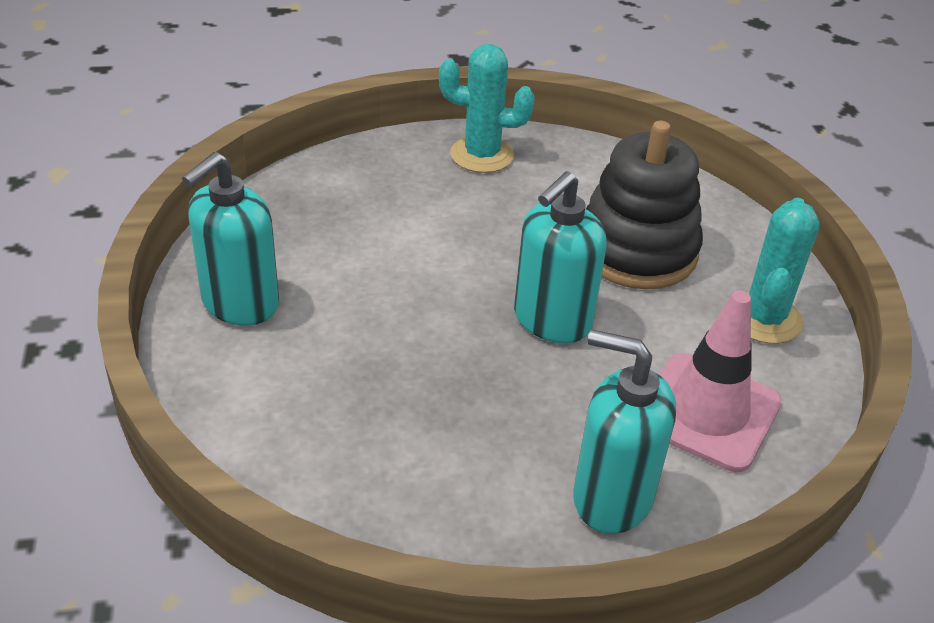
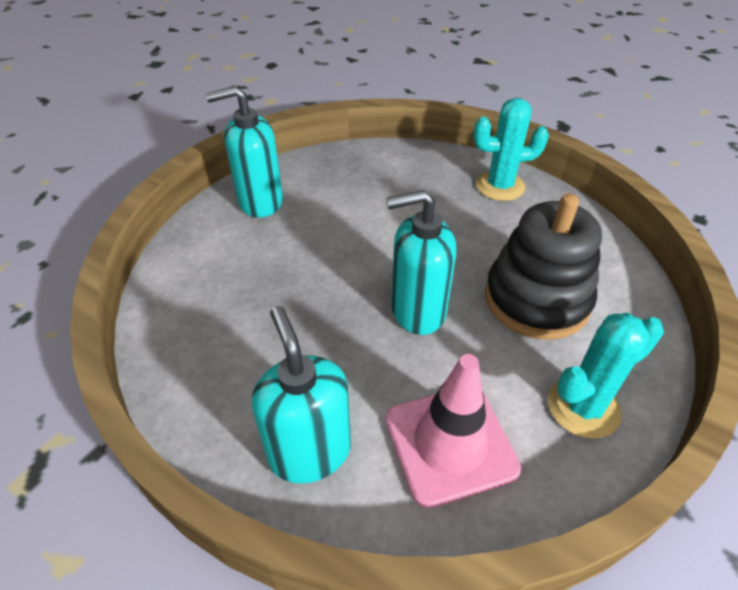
camera: 45 degrees right, 5 degrees up
(482, 155) = (500, 186): turquoise cactus -> turquoise cactus turned 60 degrees counterclockwise

